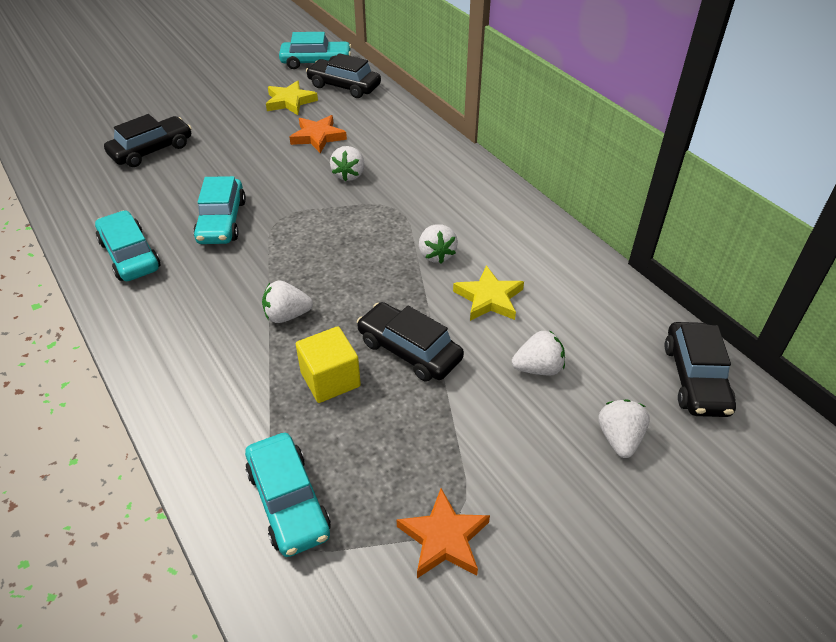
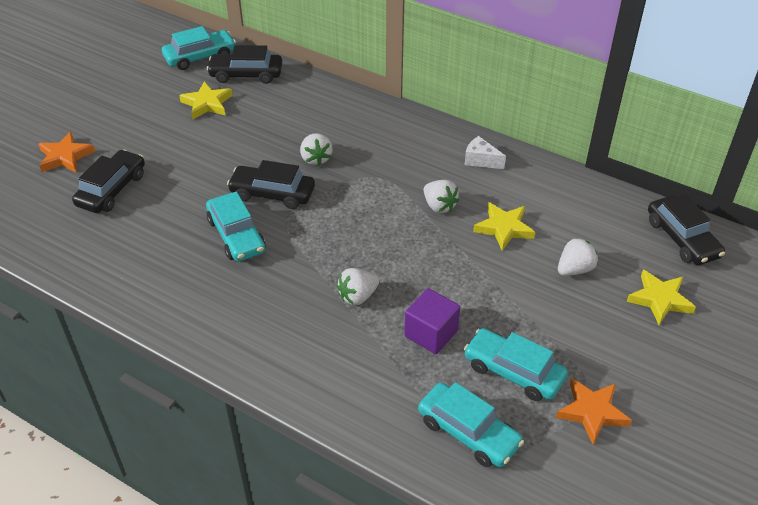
camera: 25 degrees left, 0 degrees up
(130, 255) = (178, 292): turquoise car -> turquoise car (513, 371)
(318, 137) = (260, 131): orange star -> orange star (65, 157)
(330, 379) = (431, 333): yellow cube -> purple cube
(409, 350) = (474, 289): black car -> black car (272, 194)
(513, 223) = (480, 160): none -> white cheese
(619, 438) = (659, 299): white strawberry -> yellow star

